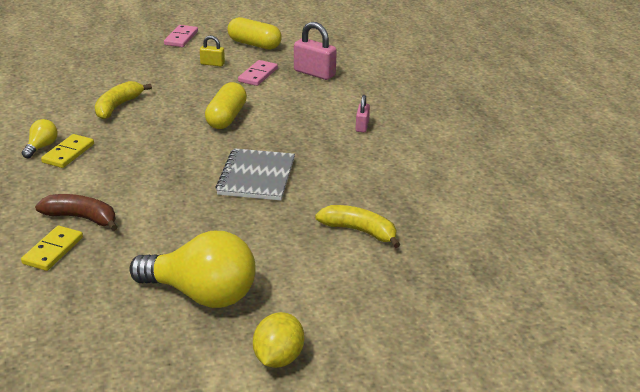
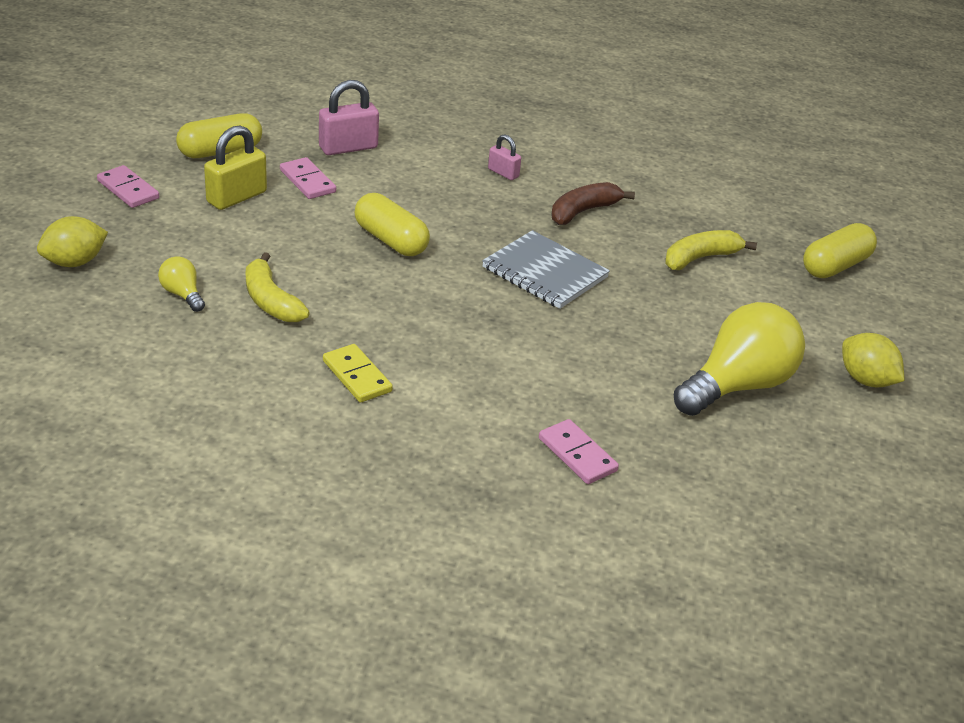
camera: 60 degrees left, 5 degrees up
(41, 147) = (316, 391): yellow light bulb -> yellow light bulb (182, 294)
(53, 250) = (577, 455): yellow domino -> pink domino
(81, 218) = (524, 413): brown banana -> brown banana (583, 211)
(96, 50) = (74, 262): none -> yellow lemon
(212, 64) = (236, 197): yellow padlock -> yellow padlock, size x1.76
(438, 298) = (835, 266): none -> yellow capsule

